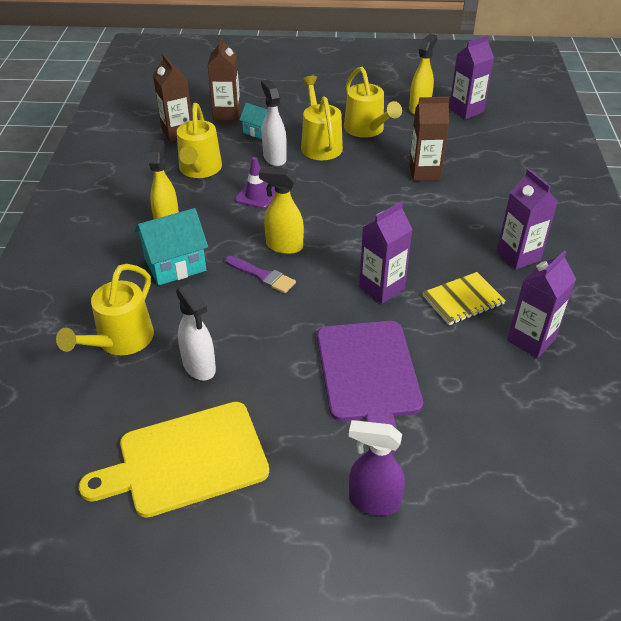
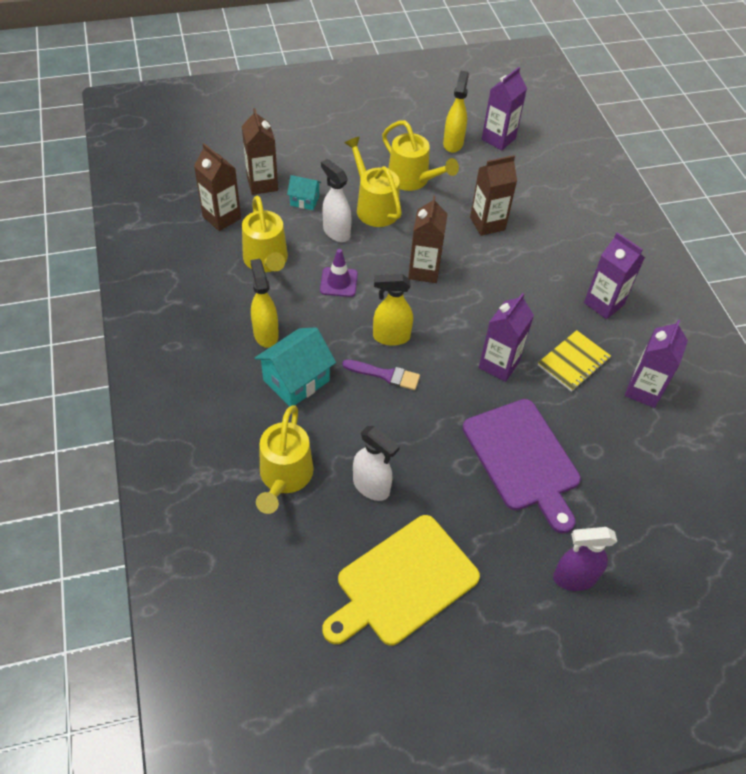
camera: 20 degrees left, 10 degrees up
(343, 199) = (424, 271): none -> brown carton

